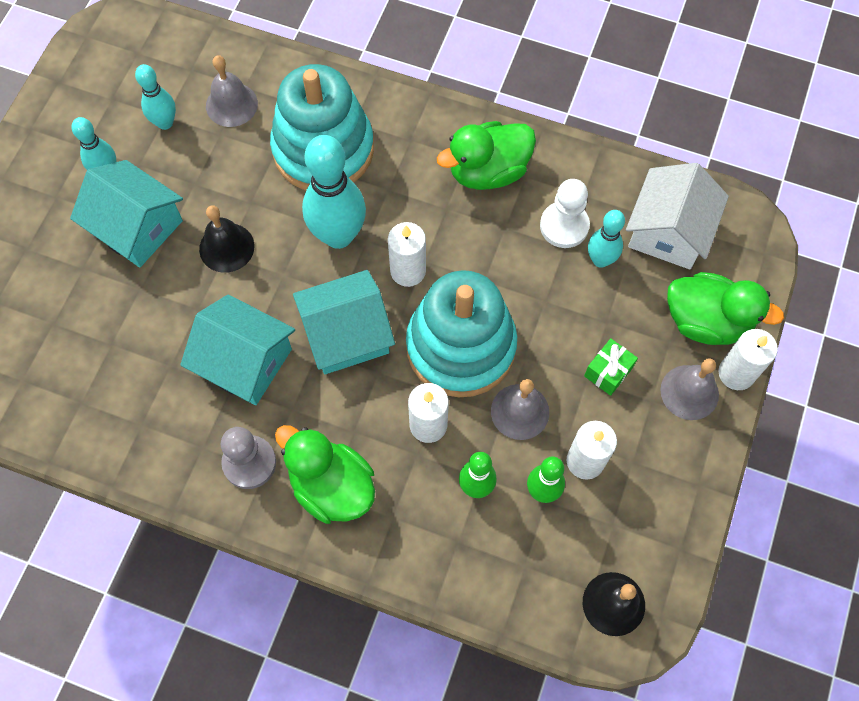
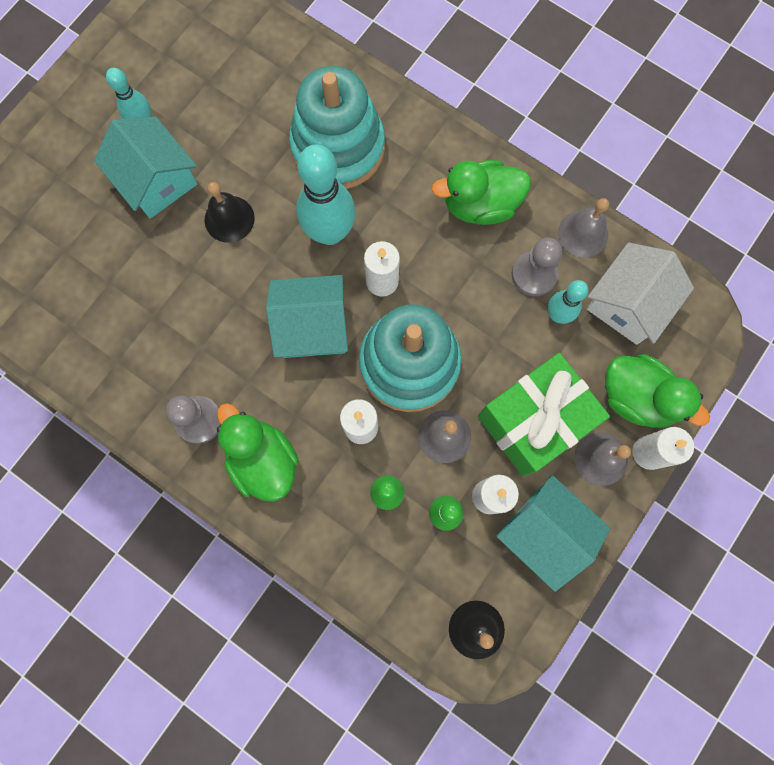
camera: 15 degrees right, 10 degrees up
(165, 123) = (205, 88): turquoise bowling pin -> none
(231, 104) = (268, 84): grey bell -> grey bell (583, 233)
(245, 362) = (218, 328): turquoise house -> turquoise house (544, 532)
(564, 226) = (534, 274): white pawn -> grey pawn
(608, 372) = (533, 421): green gift -> green gift, size x2.46

